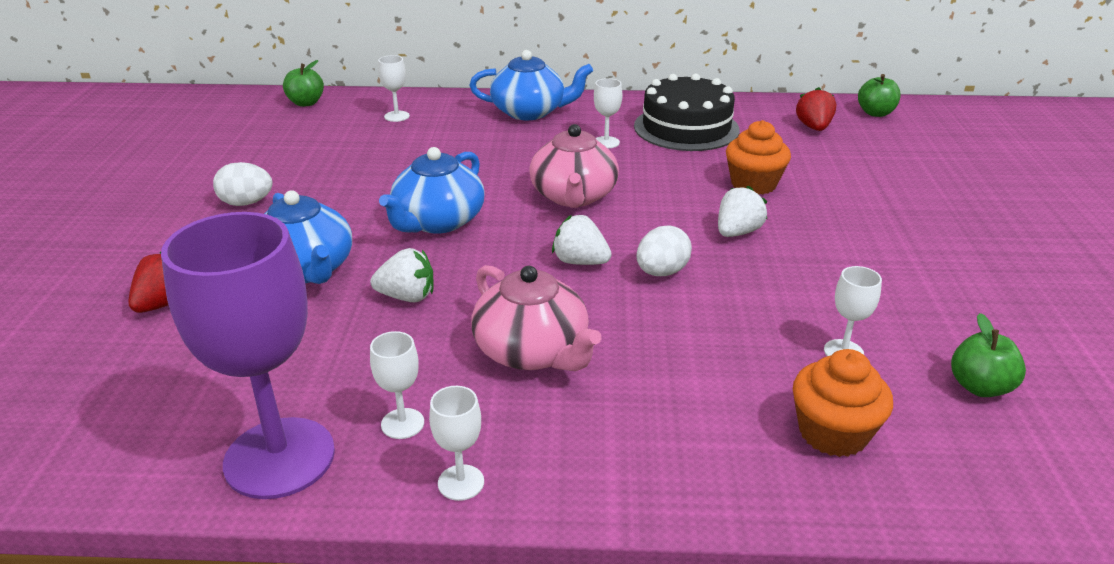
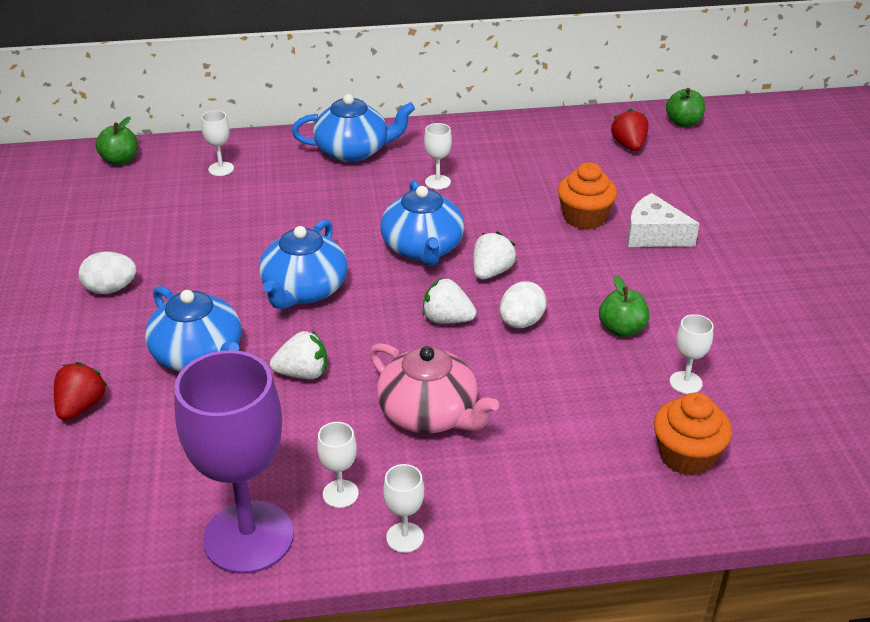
camera: 10 degrees left, 5 degrees up
(573, 196) = (423, 248): pink teapot -> blue teapot
(686, 128) = (510, 157): black cake -> none
(737, 232) = (579, 273): white strawberry -> white strawberry (491, 272)
(828, 205) = (654, 235): none -> white cheese
(979, 387) = (794, 401): green apple -> green apple (622, 329)

